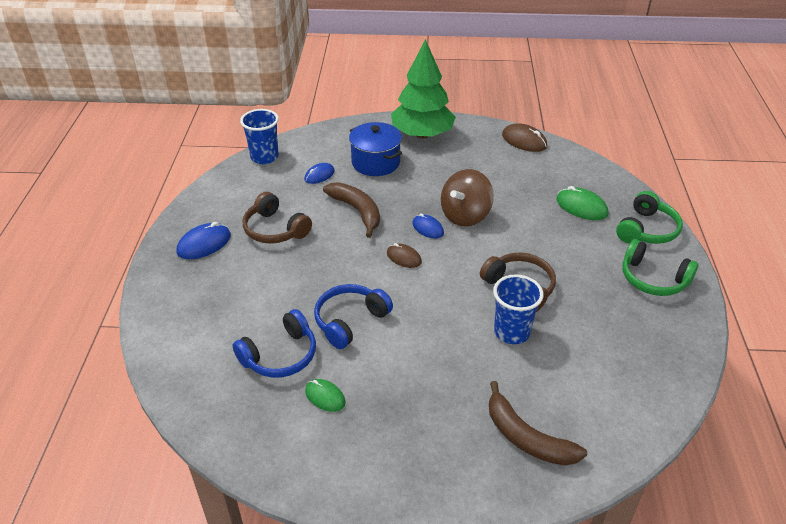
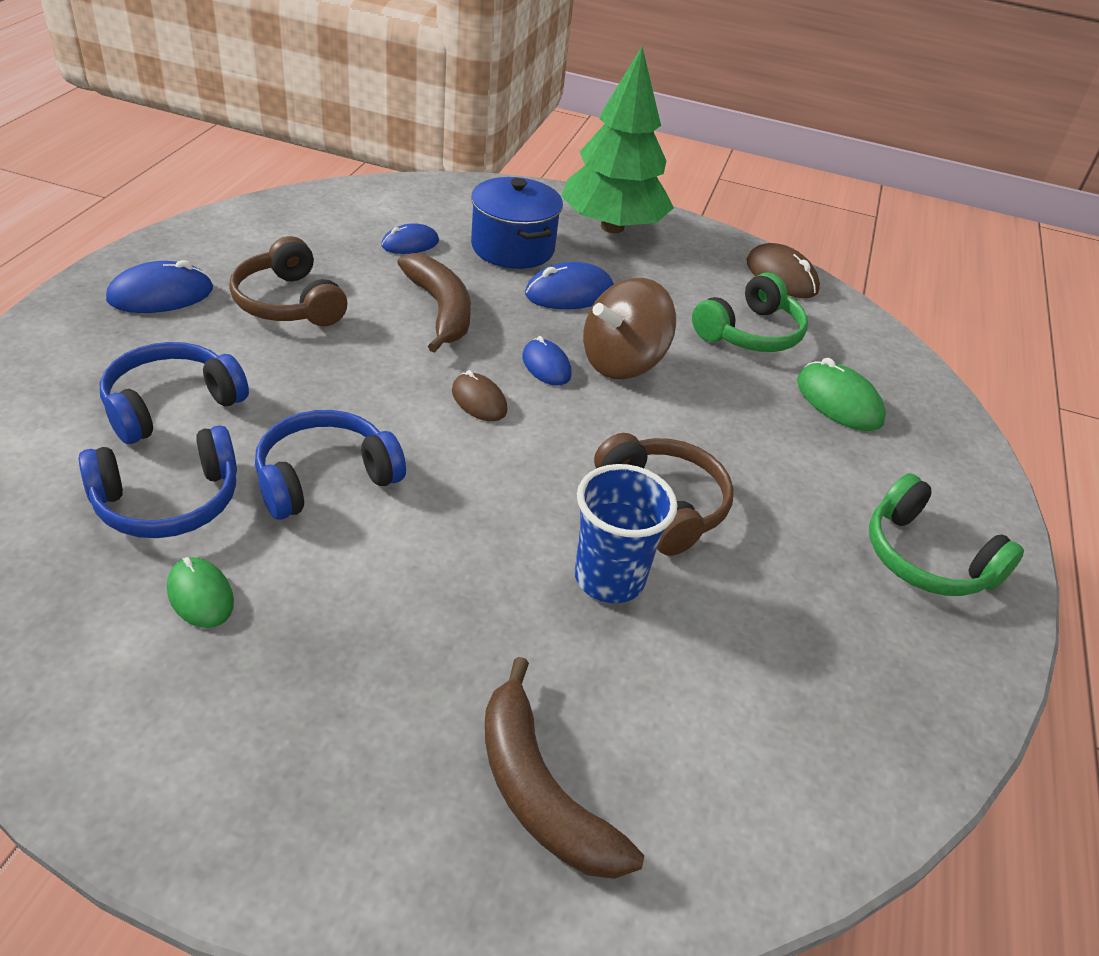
camera: 10 degrees right, 0 degrees up
(249, 305) = (171, 405): none -> blue headphones
(264, 157) = (338, 198): blue cup -> none
(419, 182) = (569, 293): none -> blue mouse
(647, 230) = (947, 470): green headphones -> green headphones (750, 333)

